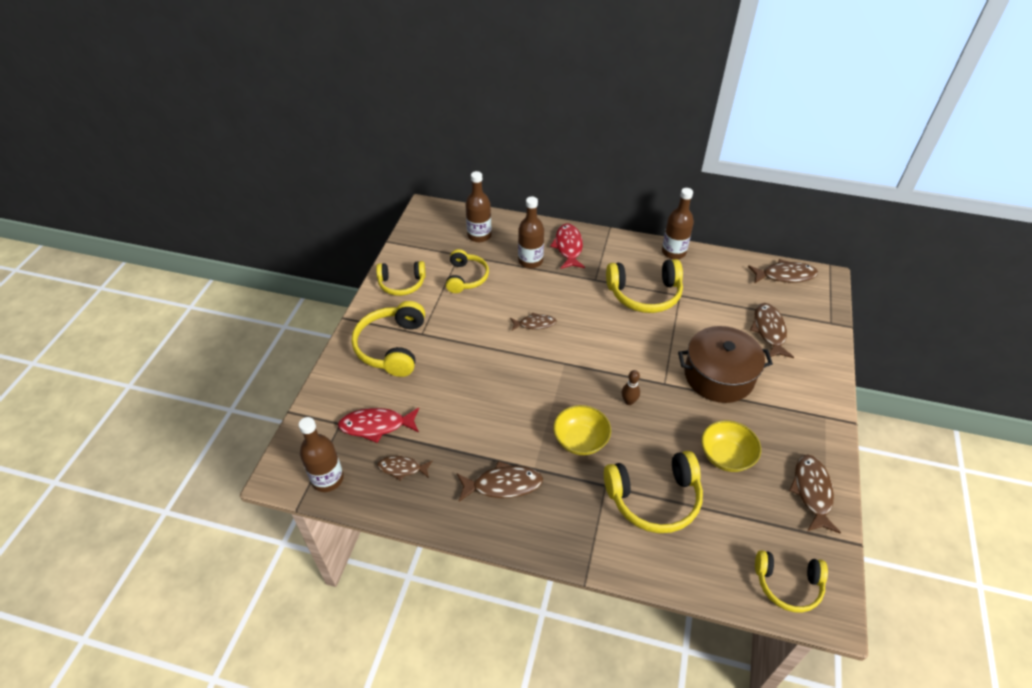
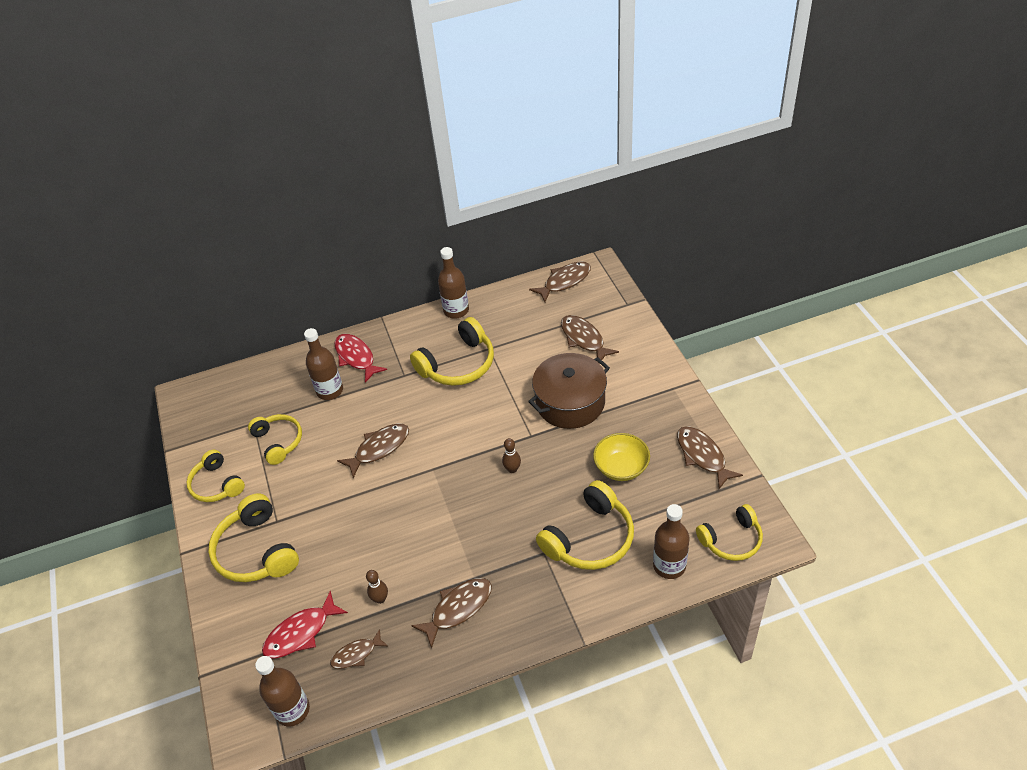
camera: 30 degrees left, 0 degrees up
(402, 283) = (217, 484): yellow headphones -> yellow headphones turned 90 degrees clockwise
(450, 438) = (380, 599): none -> brown bowling pin
(479, 235) = (259, 393): brown bottle -> brown bottle (669, 565)
(535, 324) = (379, 448): brown fish -> brown fish, size x1.55
(580, 440) = (496, 528): yellow bowl -> none

